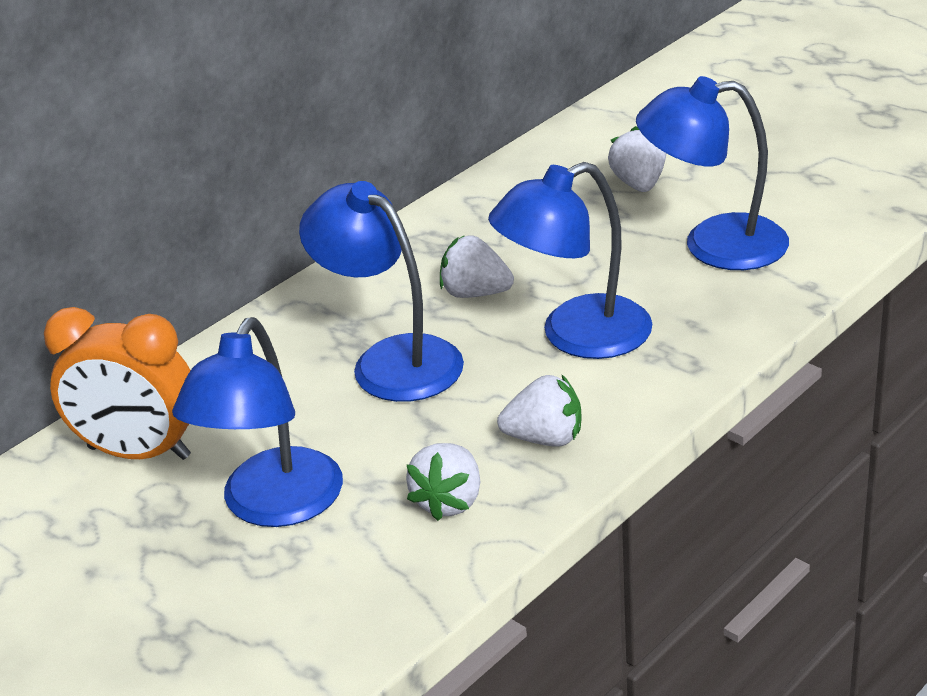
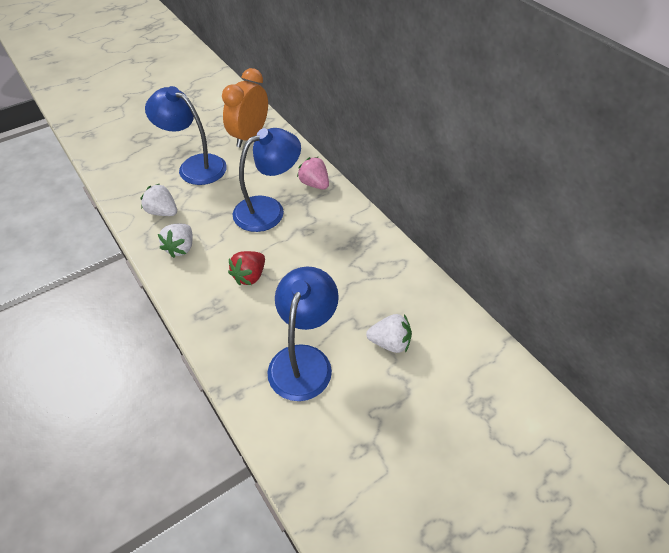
camera: 100 degrees right, 15 degrees up
(296, 323) = (314, 184): none -> pink strawberry
(475, 293) = (307, 246): white strawberry -> none
(576, 336) = (249, 276): blue lamp -> red strawberry

